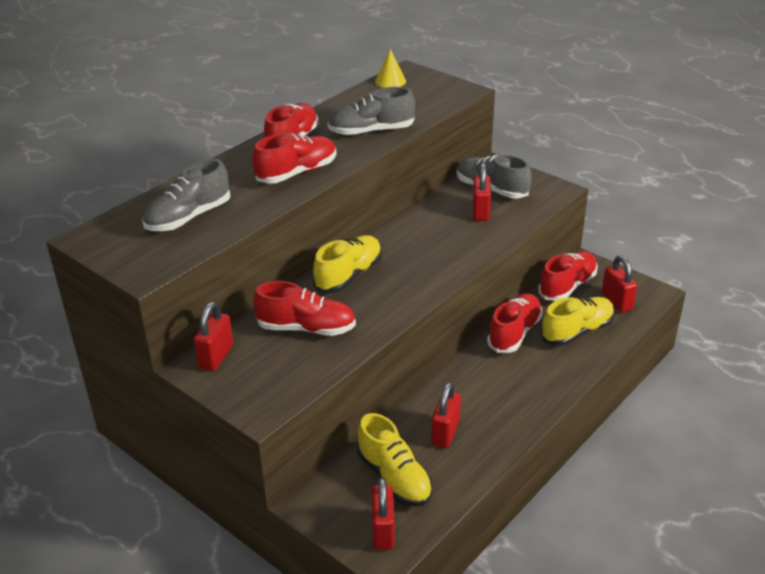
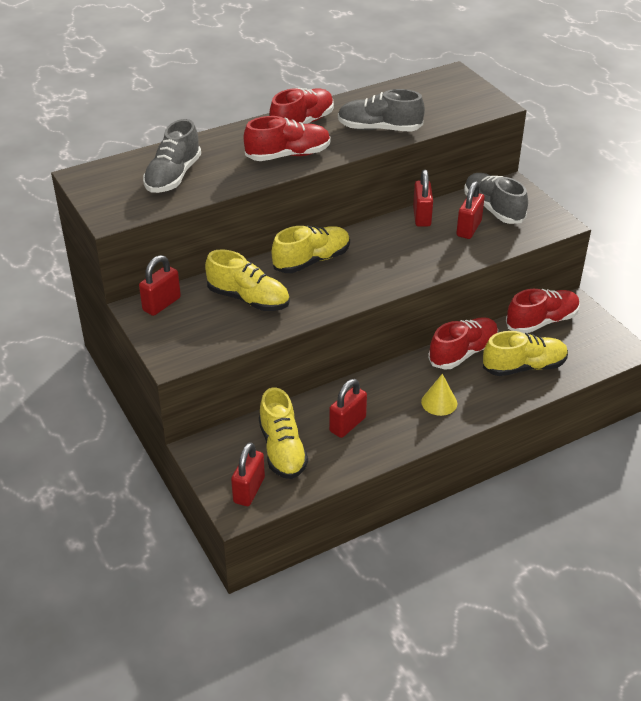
camera: 20 degrees right, 5 degrees up
(188, 217) = (173, 176): grey shoe -> grey shoe turned 45 degrees counterclockwise
(306, 328) = (248, 299): red shoe -> yellow shoe
(390, 81) = (430, 81): yellow cone -> yellow cone (439, 402)
(617, 301) = (581, 348): red padlock -> red padlock (422, 217)

